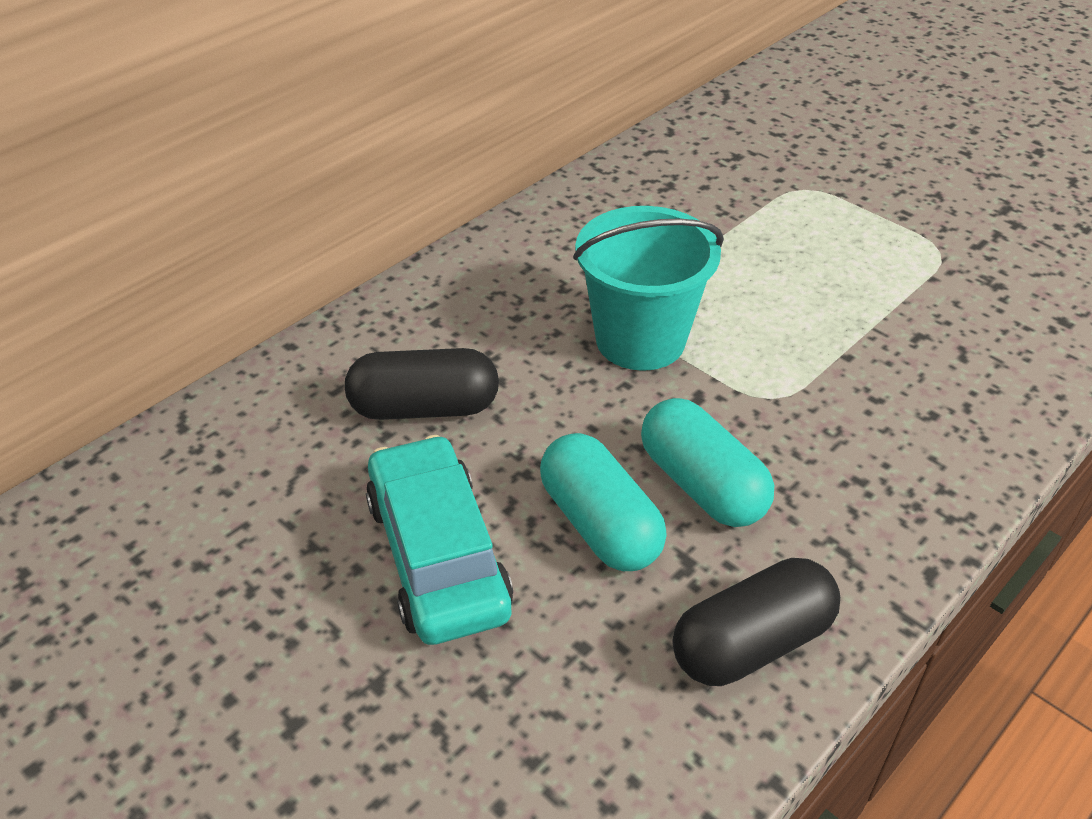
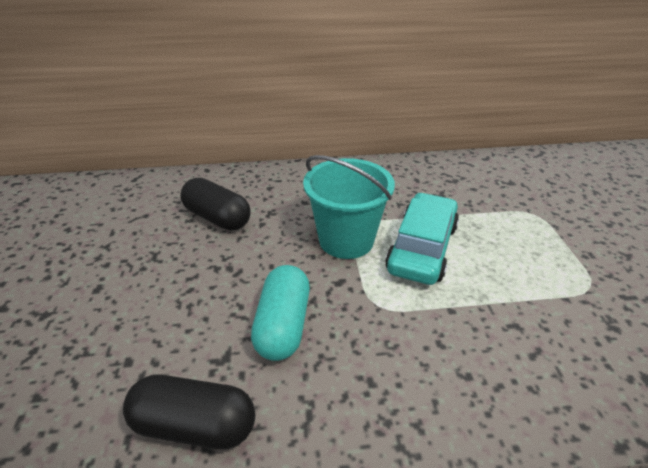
camera: 40 degrees right, 5 degrees down
(438, 555) = (137, 279): turquoise car -> turquoise car (422, 248)
(600, 524) = (213, 311): turquoise capsule -> none

